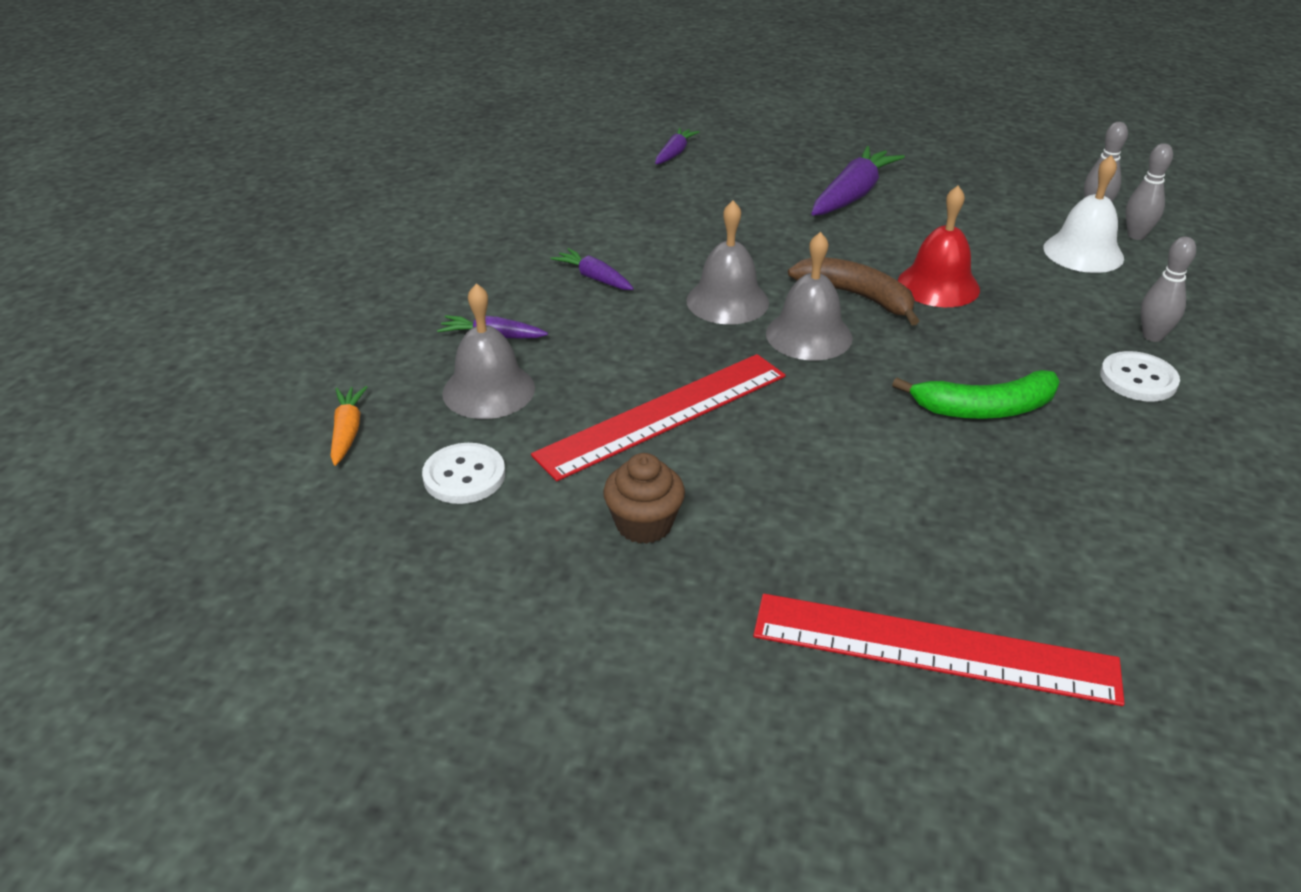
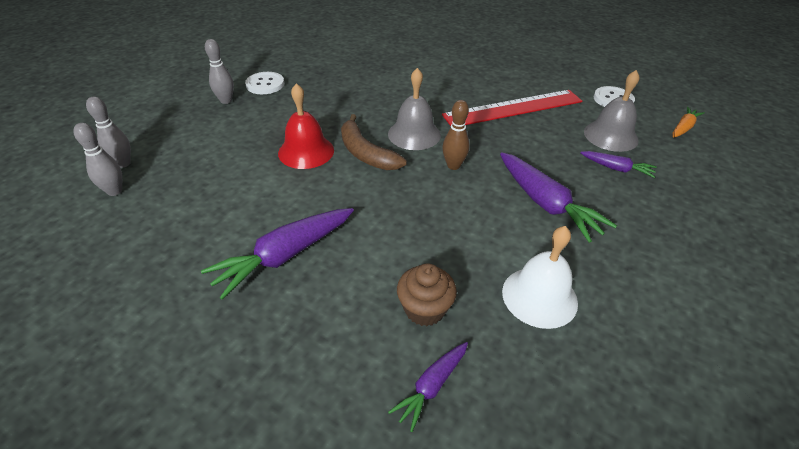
camera: 165 degrees left, 5 degrees up
(347, 431) = (683, 128): orange carrot -> orange carrot turned 150 degrees counterclockwise
(594, 278) = (546, 204): purple carrot -> purple carrot, size x1.80
(644, 524) = (530, 72): brown cupcake -> brown cupcake (424, 309)
(727, 301) = (453, 166): grey bell -> brown bowling pin
(934, 649) = (440, 31): red ruler -> none
(985, 408) = (353, 85): green banana -> none
(1083, 252) = (181, 157): white bell -> white bell (539, 296)

